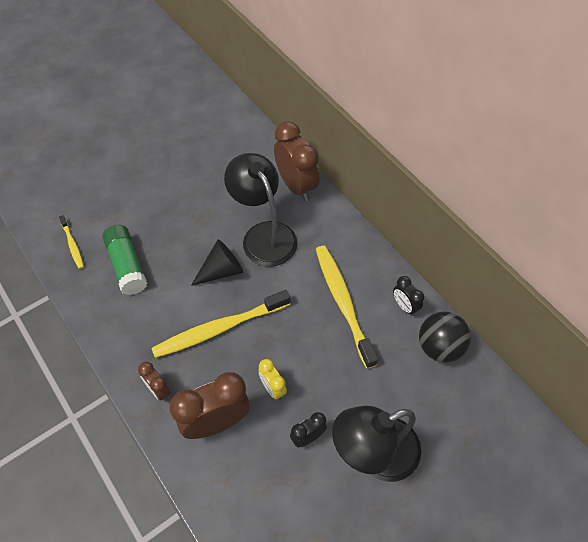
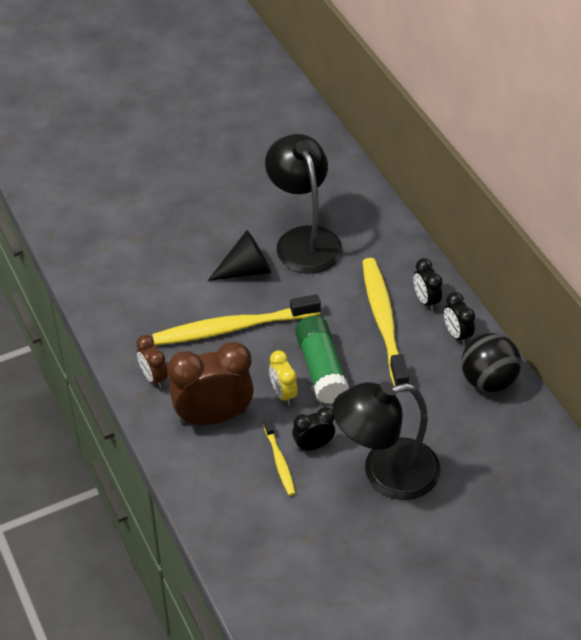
camera: 10 degrees right, 10 degrees down
(72, 245) = (77, 222): yellow toothbrush -> yellow toothbrush (279, 461)
(127, 266) = (137, 251): green glue stick -> green glue stick (321, 369)
(296, 186) = (353, 192): brown clock -> none
(373, 277) = (426, 301): none -> black clock

